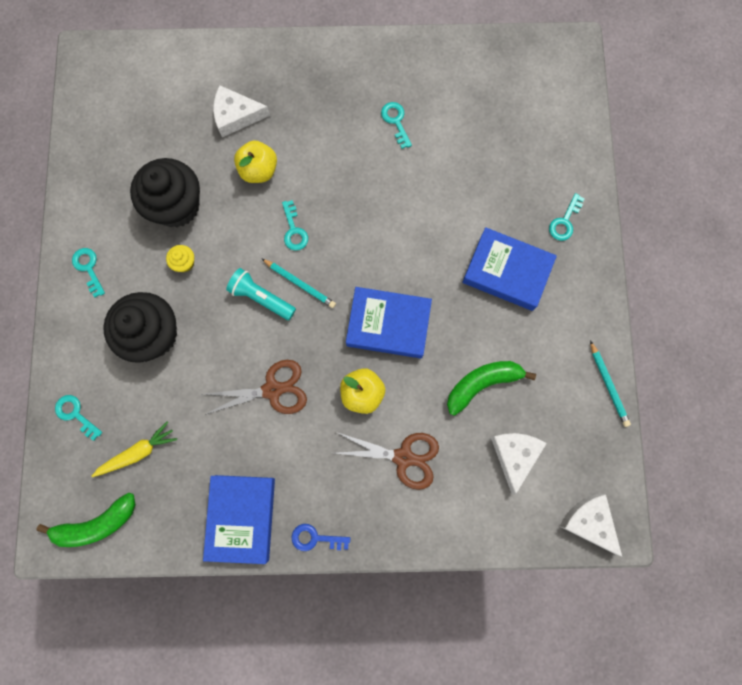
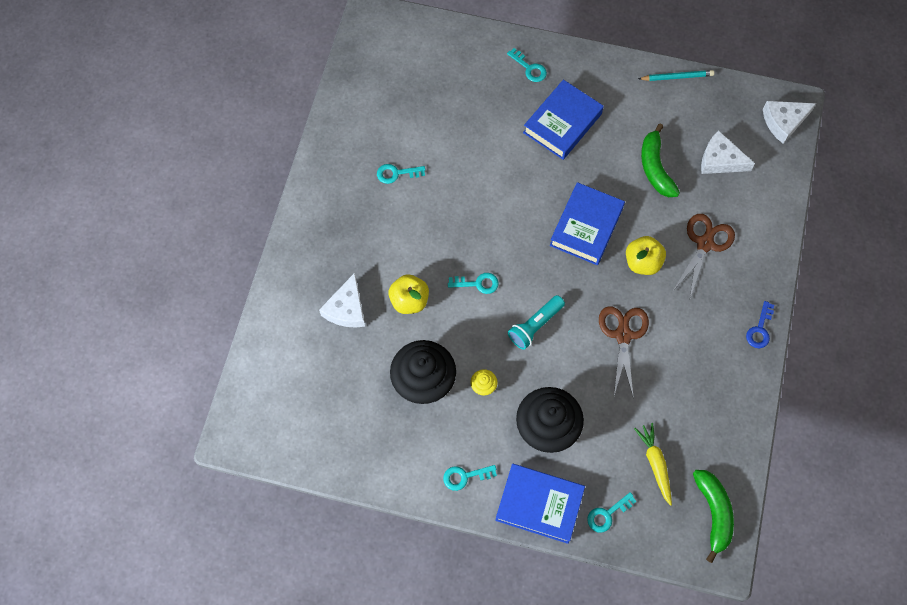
camera: 75 degrees left, 10 degrees down
(241, 517) = (731, 386): blue book -> blue book (539, 505)
(300, 284) = (530, 290): turquoise pencil -> none

